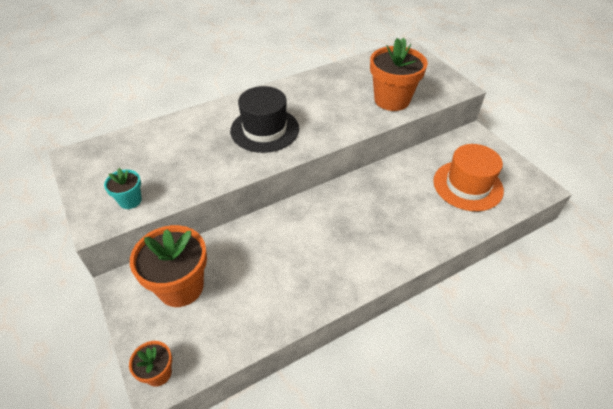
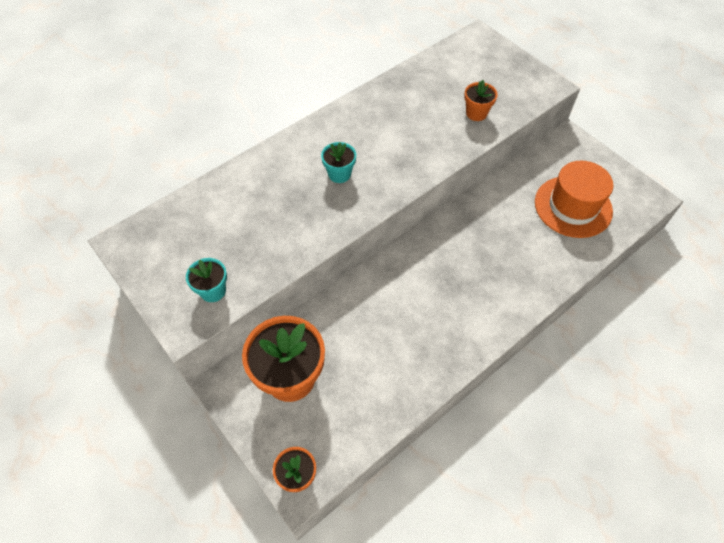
camera: 10 degrees left, 10 degrees up
(264, 129) = (339, 174): black hat -> turquoise flower pot
(392, 100) = (476, 113): orange flower pot -> orange flower pot, size x0.50

